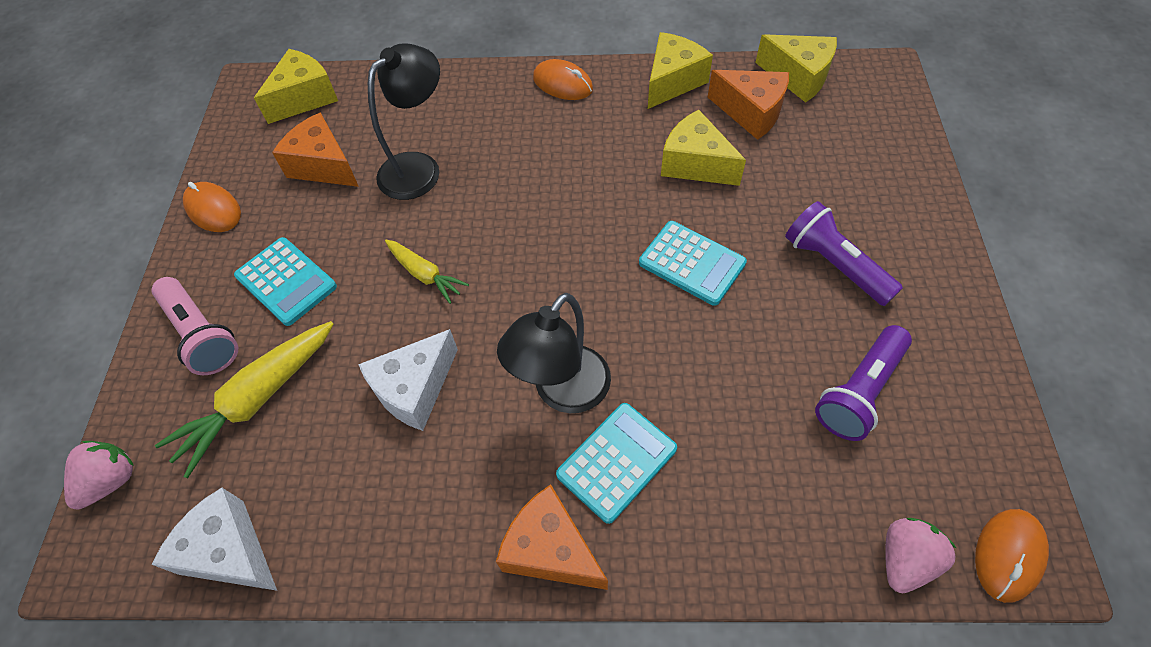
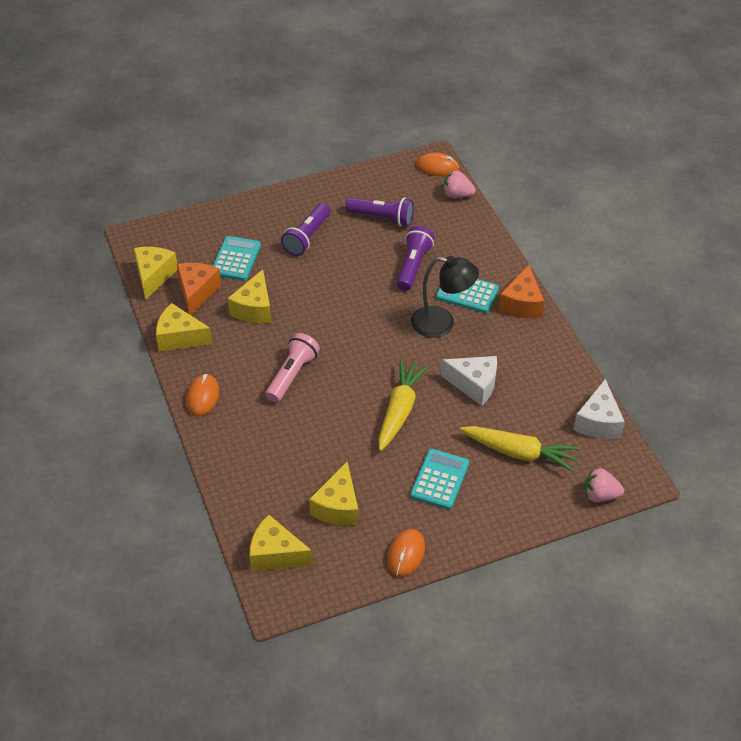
camera: 115 degrees left, 10 degrees down
(202, 335) = (498, 504): pink flashlight -> pink flashlight (292, 375)
(323, 165) = (338, 507): orange cheese -> yellow cheese
(419, 167) = (316, 449): black lamp -> none
(425, 274) = (399, 410): yellow carrot -> yellow carrot, size x1.68
(692, 263) = (333, 293): turquoise calculator -> turquoise calculator (236, 259)
(716, 399) = (413, 266): none -> purple flashlight

